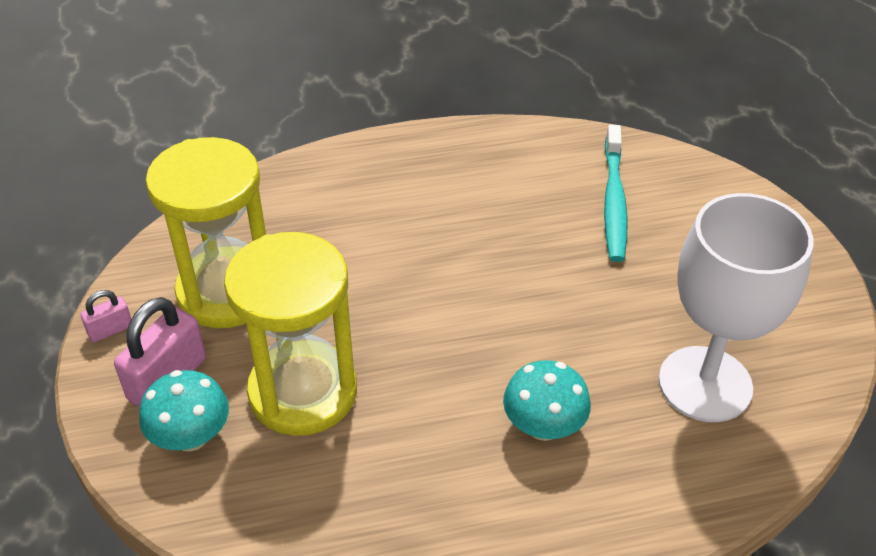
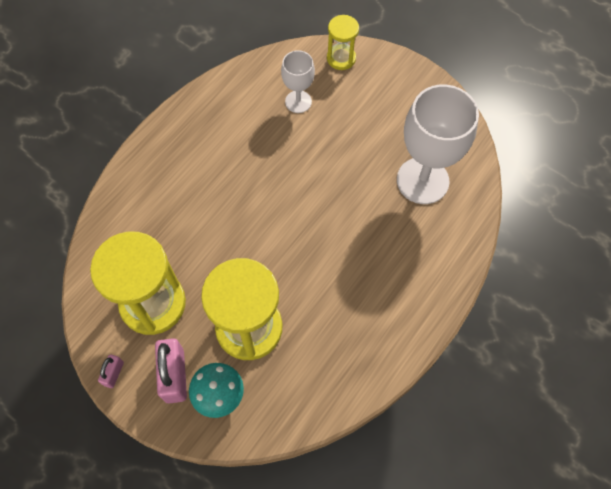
camera: 40 degrees left, 20 degrees up
(543, 426) = (373, 257): turquoise mushroom -> none
(613, 201) = (298, 101): turquoise toothbrush -> white goblet
(717, 189) = (341, 58): none -> yellow hourglass

